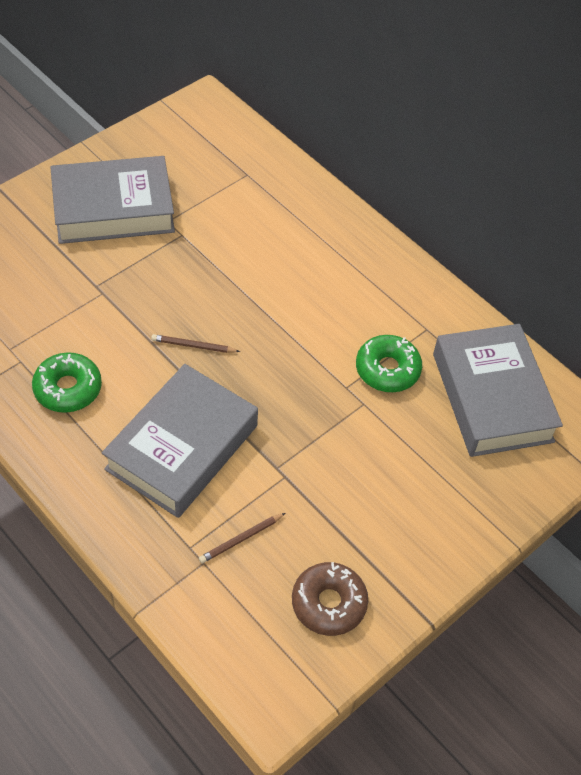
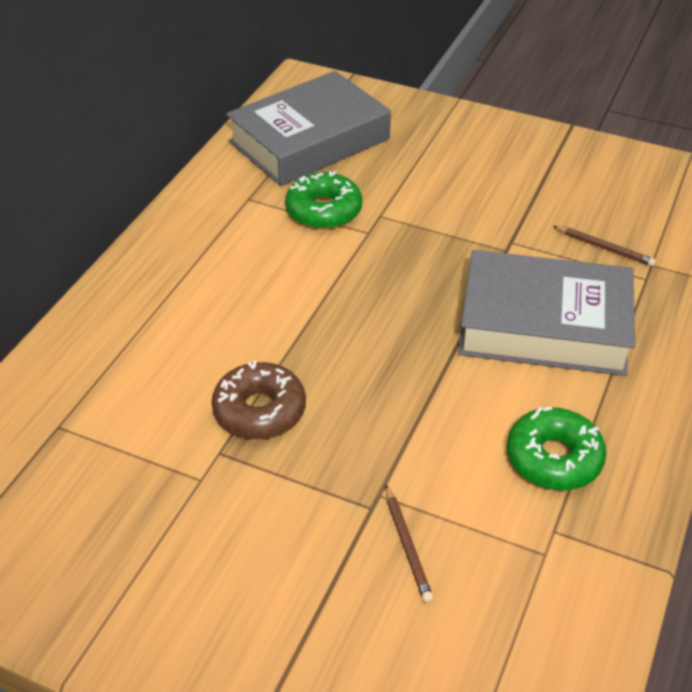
camera: 110 degrees left, 10 degrees down
(113, 209) = (208, 556): grey book -> none
(193, 346) = (401, 367): brown pencil -> brown pencil (407, 546)
(328, 603) = (611, 179): brown donut -> brown donut (259, 410)

